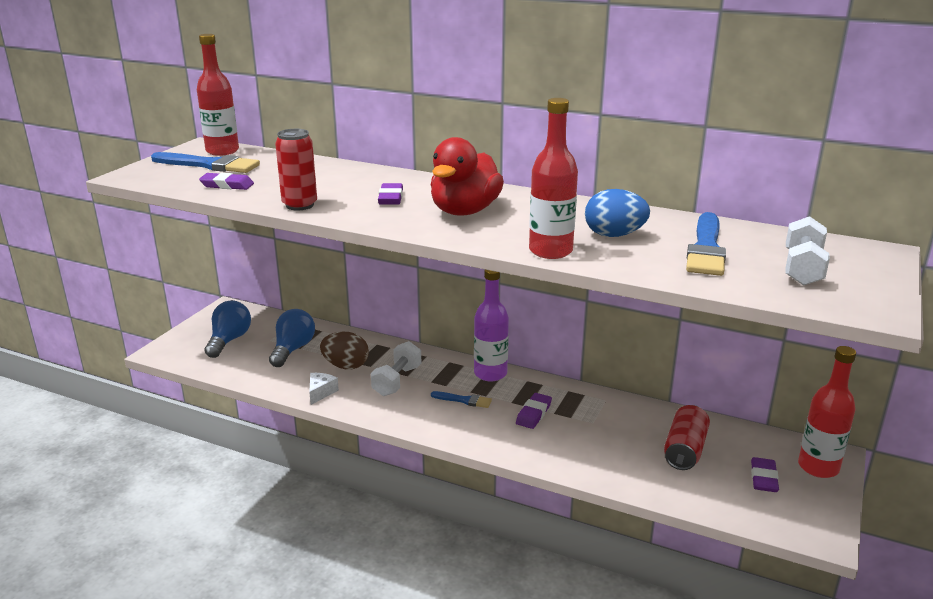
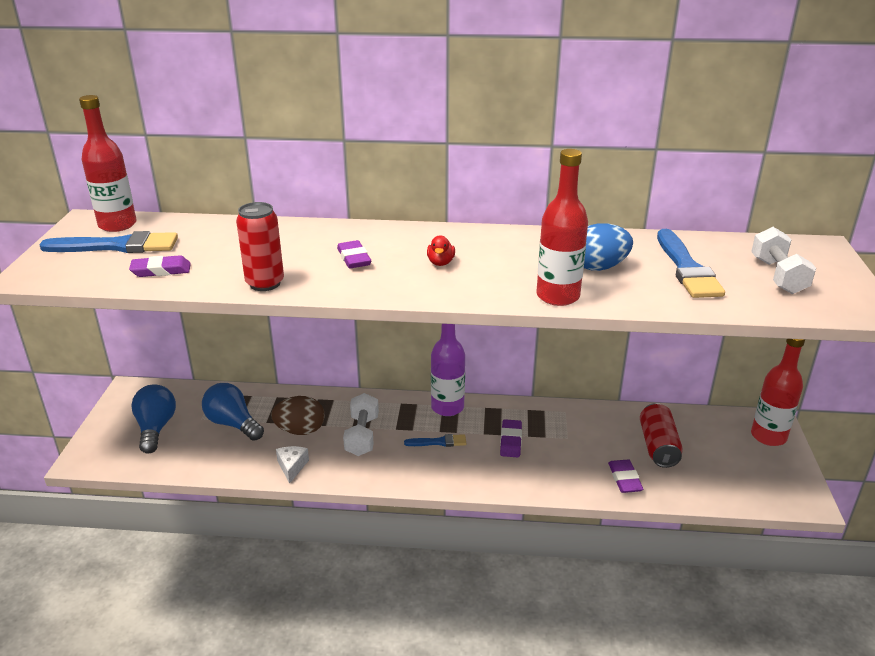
camera: 20 degrees left, 5 degrees up
(292, 349) = (233, 424): blue light bulb -> blue light bulb turned 45 degrees counterclockwise
(464, 211) = (440, 263): red duck -> red duck, size x0.41
(763, 478) = (733, 458): purple eraser -> purple eraser (624, 479)

